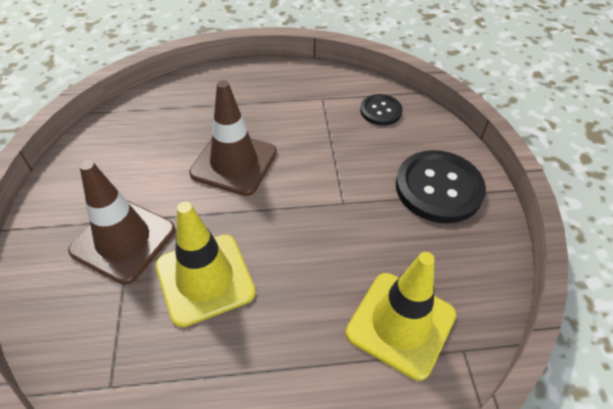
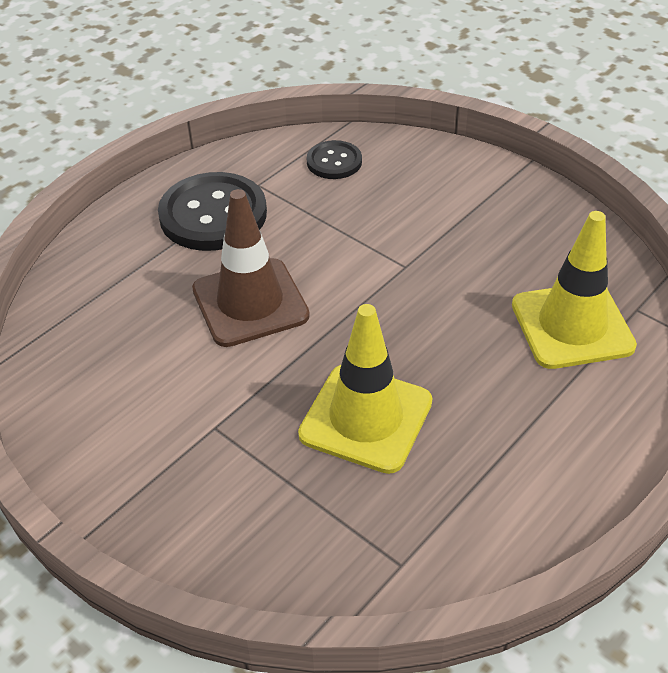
camera: 40 degrees left, 5 degrees down
(123, 240) = (235, 450): brown traffic cone -> none
(438, 188) = (471, 198): black button -> black button (213, 214)

